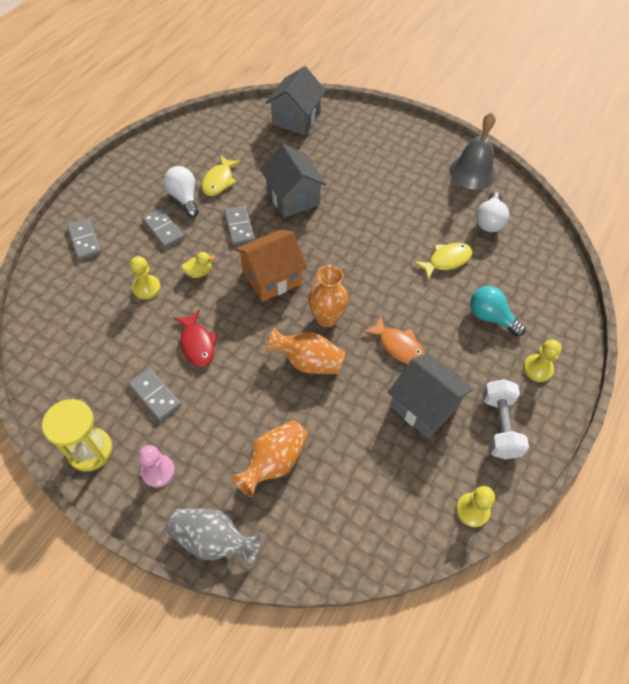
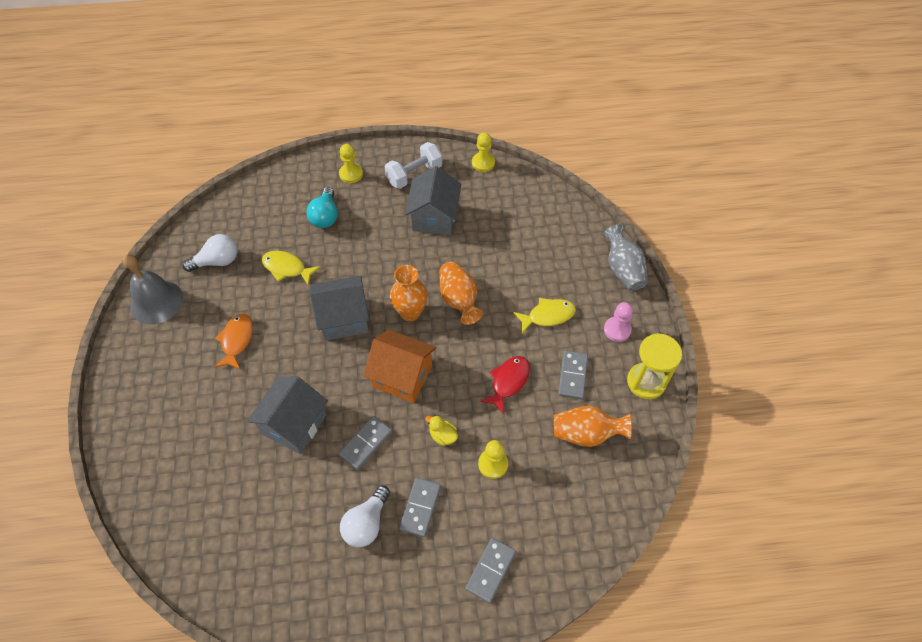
camera: 125 degrees left, 0 degrees up
(219, 181) = (319, 509): yellow fish -> yellow fish (548, 315)
(274, 463) = (548, 271): orange vase -> orange vase (586, 434)
(296, 118) = (166, 505): grey house -> grey house (343, 318)
(398, 346) = (397, 255): orange fish -> orange fish (236, 340)

